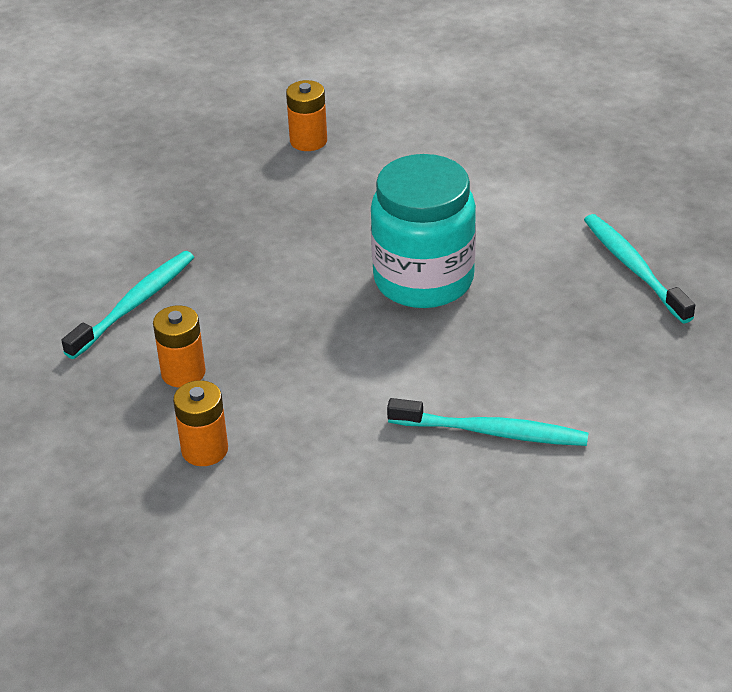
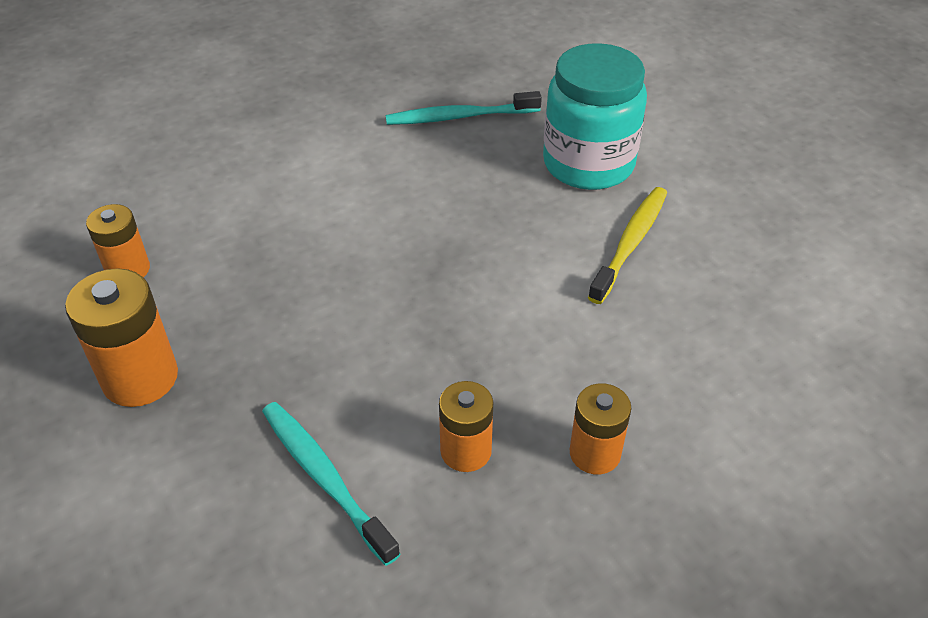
camera: 75 degrees left, 5 degrees up
(199, 186) = (140, 378): none -> orange battery
(423, 280) = (408, 237): turquoise jar -> turquoise jar (588, 164)
(491, 432) = (630, 243): turquoise toothbrush -> yellow toothbrush

